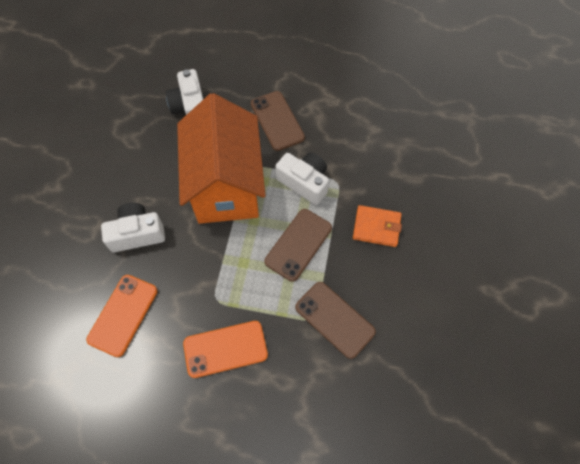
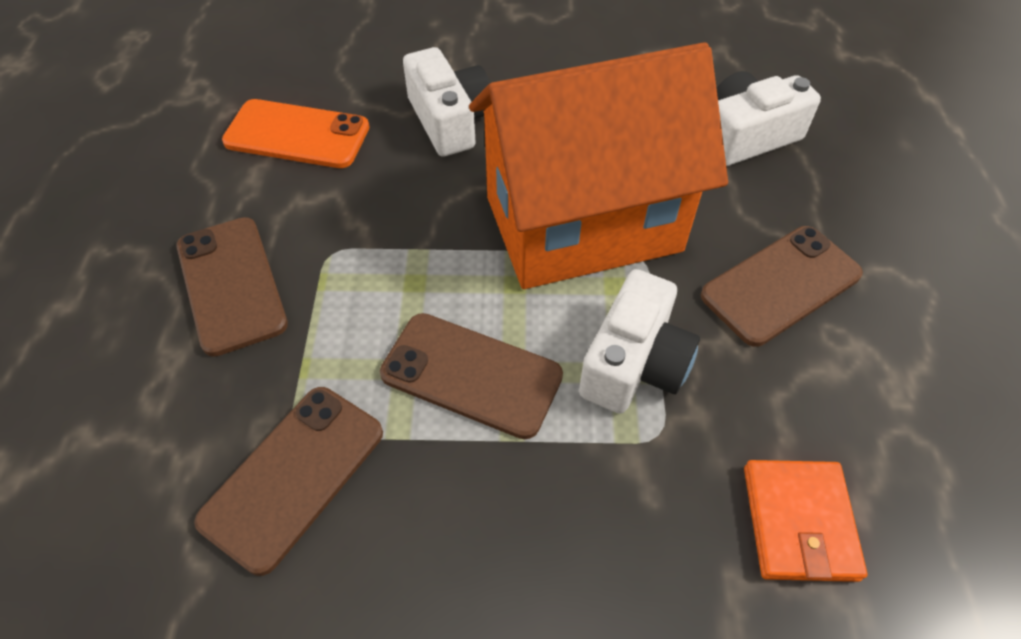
camera: 80 degrees right, 10 degrees down
(225, 349) = (231, 285): orange phone -> brown phone
(376, 227) = (552, 548): orange wallet -> orange wallet (799, 522)

